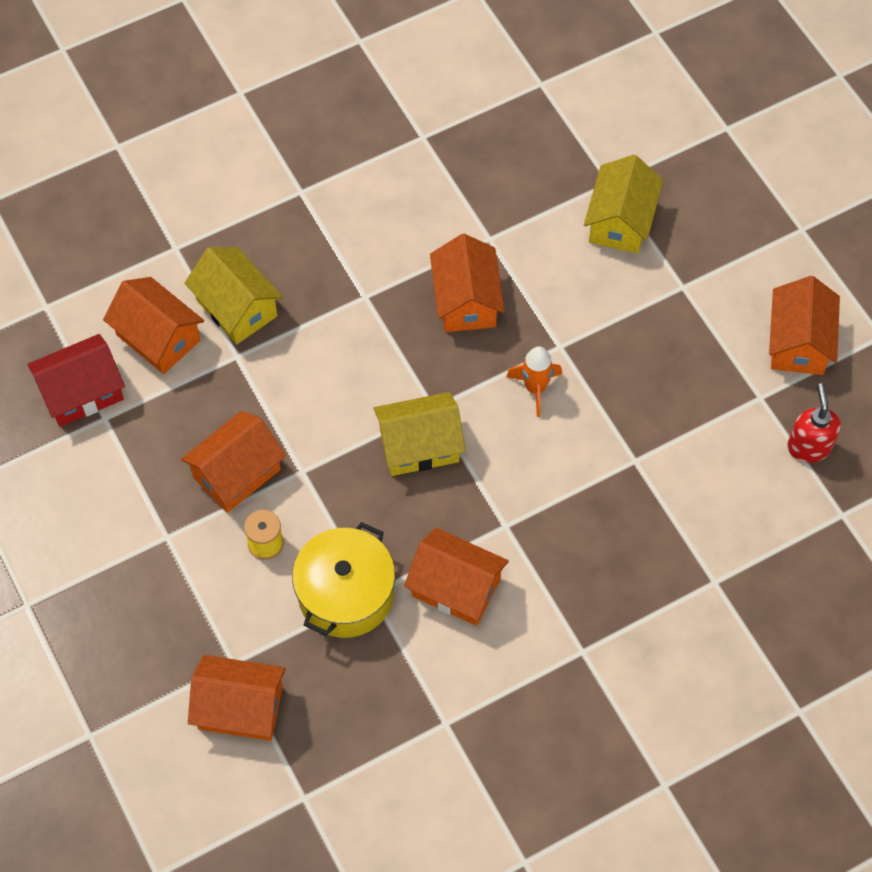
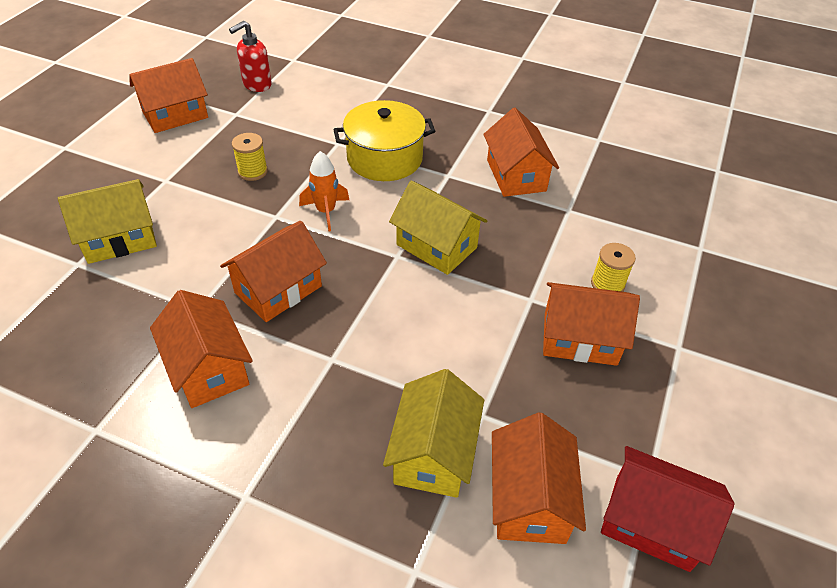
camera: 130 degrees left, 15 degrees down
(240, 708) = (718, 227): orange house -> orange house (208, 368)
(346, 594) = (585, 221): yellow pot -> yellow pot (384, 158)
(643, 362) = (252, 171): none -> yellow spool

